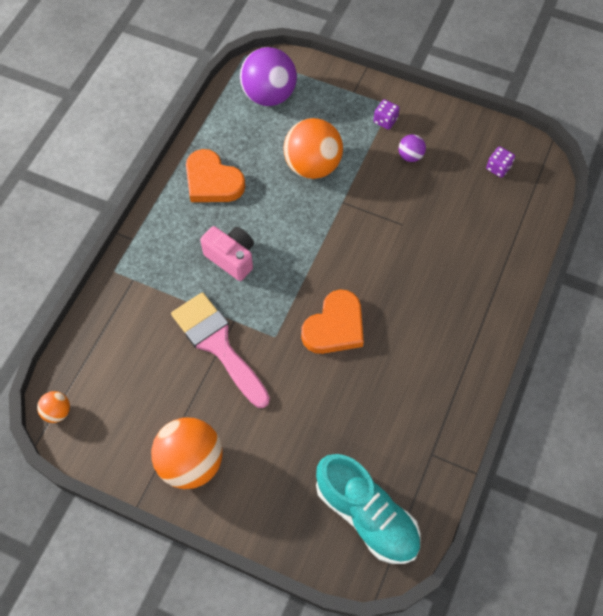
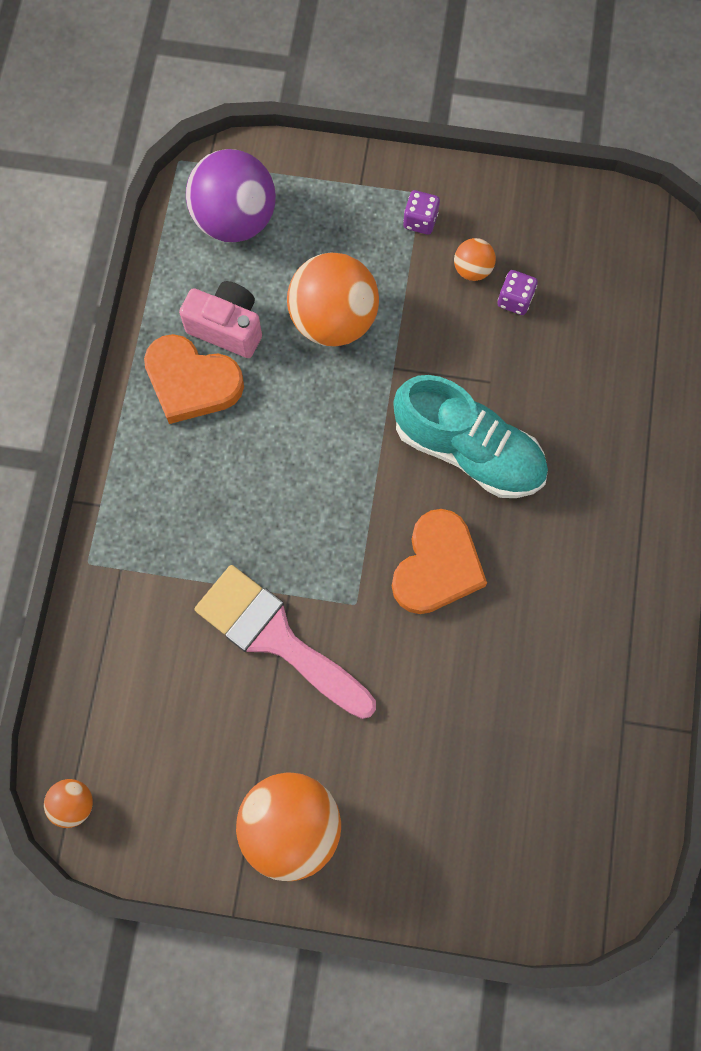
camera: 15 degrees left, 10 degrees up
(231, 258) = (256, 498): pink camera -> pink camera (227, 328)
(366, 515) = (558, 835): turquoise shoe -> turquoise shoe (468, 450)
(410, 156) = (472, 269): purple ball -> orange ball
(498, 168) = (603, 258): purple dice -> purple dice (515, 300)

